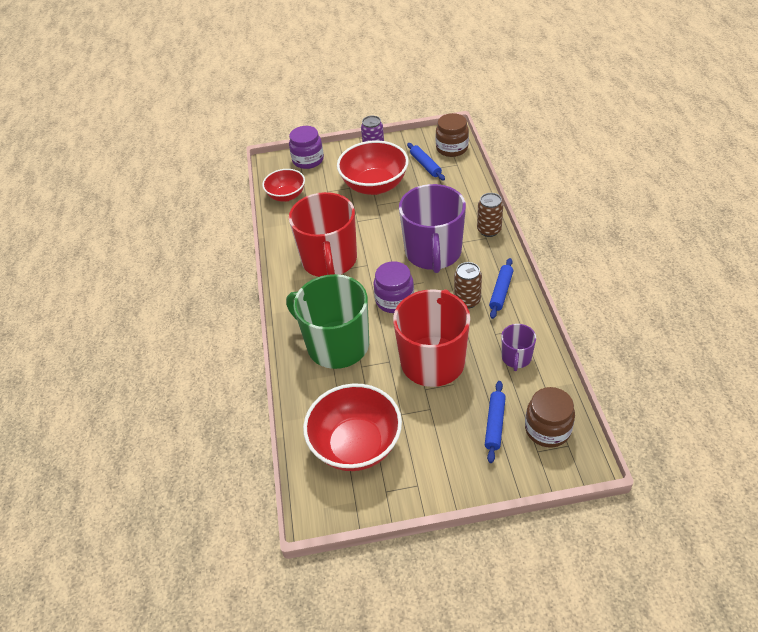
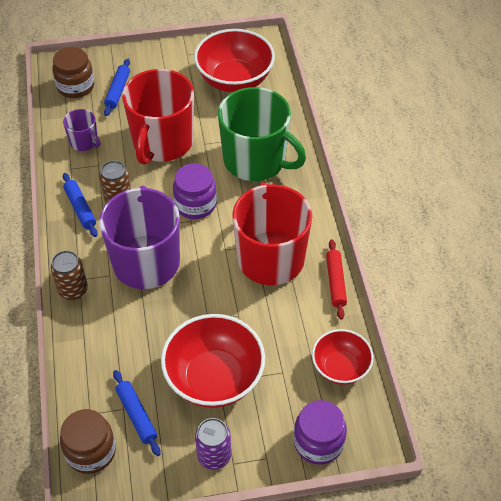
camera: 175 degrees right, 5 degrees up
(279, 246) = (335, 282): none -> red rolling pin
(501, 292) = (80, 208): blue rolling pin -> blue rolling pin turned 45 degrees counterclockwise
(516, 358) = (84, 142): purple mug -> purple mug turned 120 degrees clockwise

